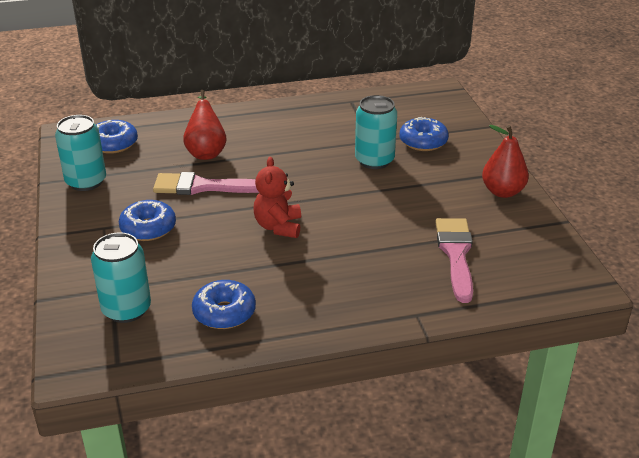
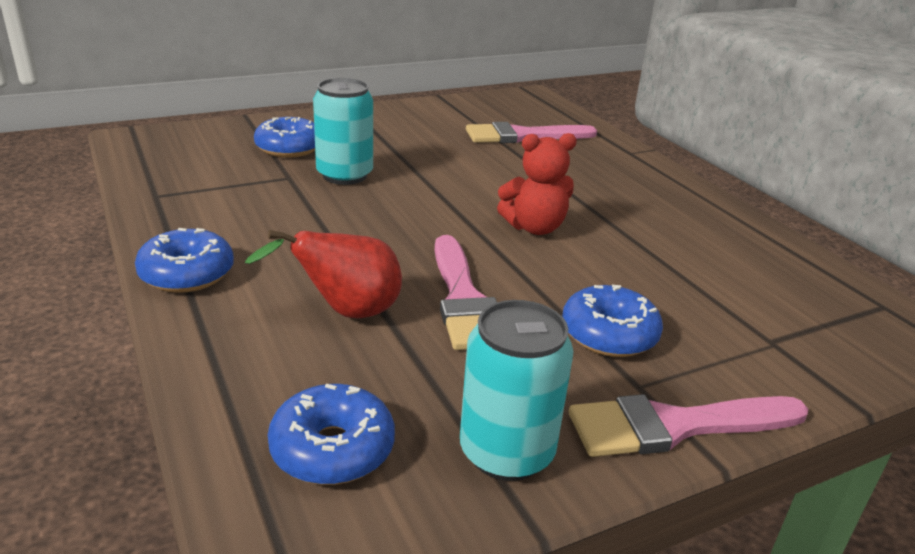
camera: 105 degrees left, 5 degrees down
(71, 230) = (675, 426): none -> pink brush
(126, 309) = (795, 318): turquoise can -> none
(224, 312) = (727, 247): blue donut -> blue donut (187, 274)
(502, 192) = (396, 114): red pear -> none

